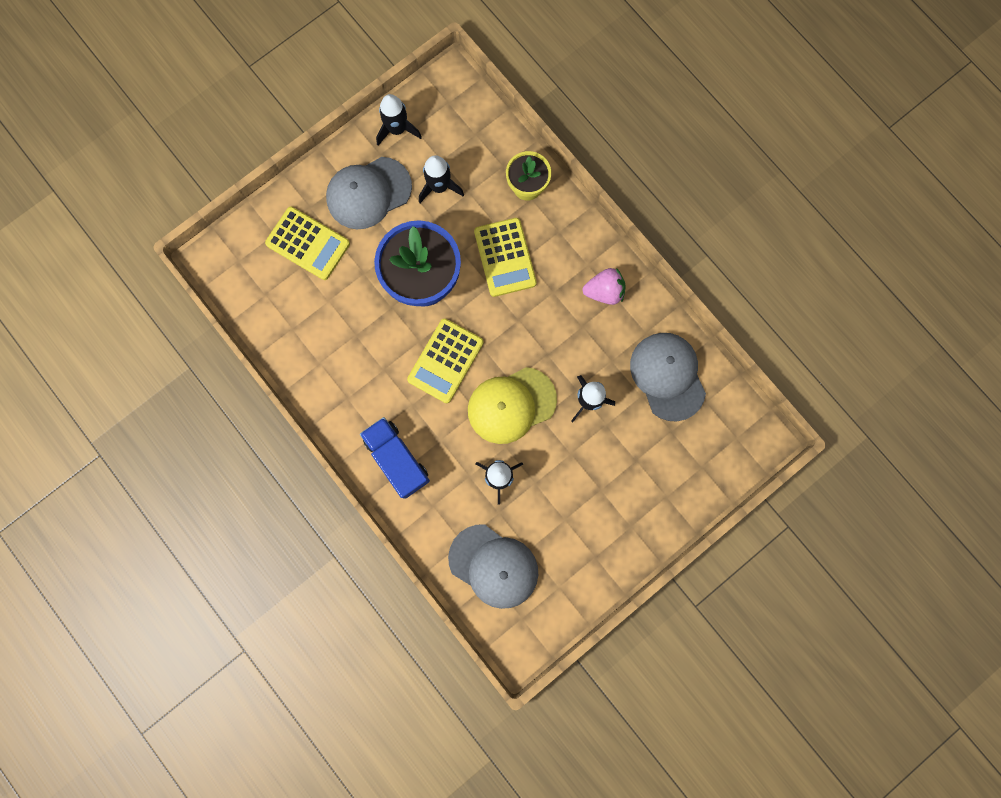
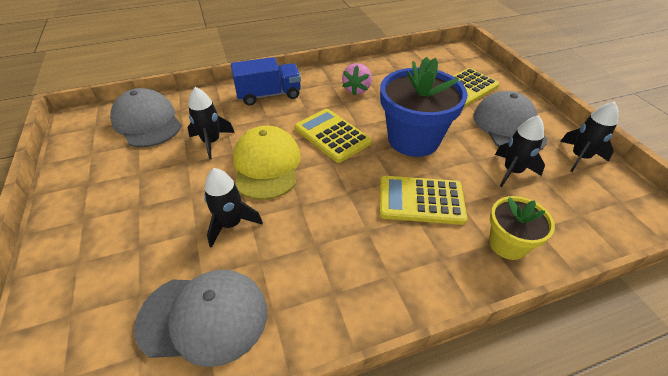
camera: 110 degrees right, 35 degrees down
(493, 566) = (147, 122): grey cap -> grey cap turned 90 degrees clockwise
(604, 291) = (348, 281): pink strawberry -> pink strawberry (357, 89)

